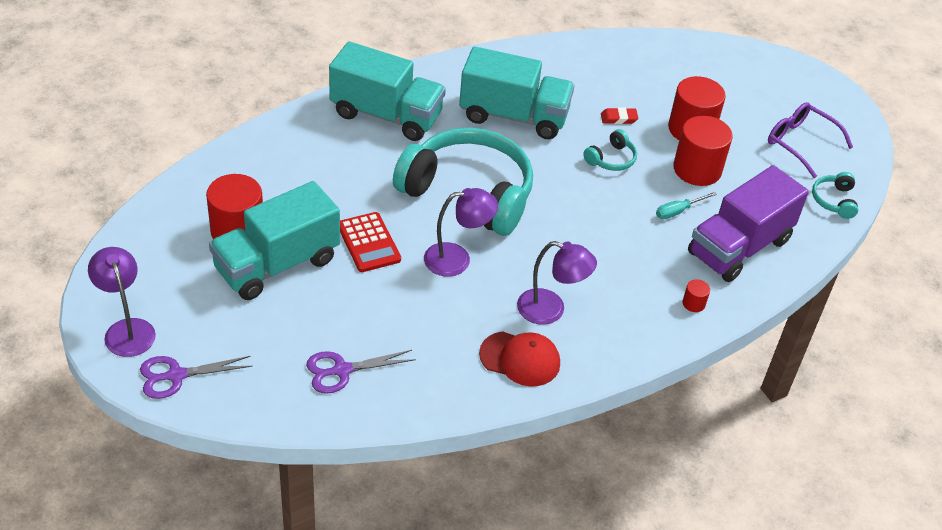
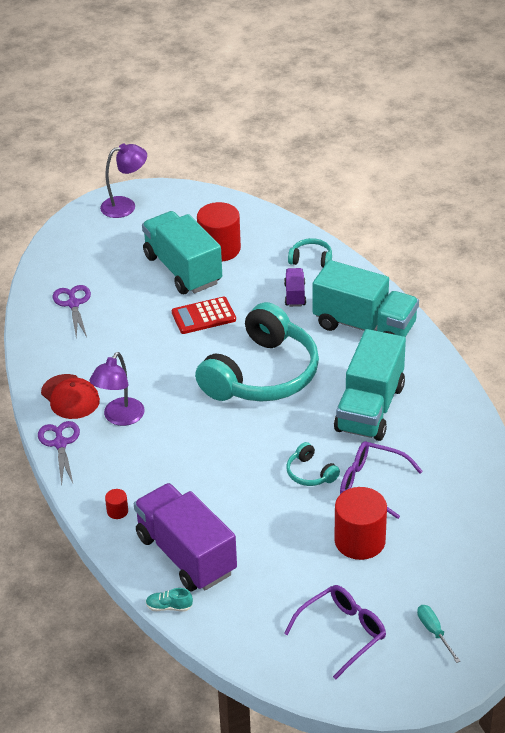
camera: 100 degrees right, 5 degrees down
(176, 375) = (81, 229): purple scissors -> purple scissors (60, 443)
(331, 166) = (295, 295): none -> purple truck
(386, 115) = (364, 326): turquoise truck -> turquoise truck turned 90 degrees counterclockwise
(457, 259) = (182, 365): purple lamp -> none
(520, 359) = (70, 397): red cap -> red cap turned 60 degrees counterclockwise
(618, 118) = (372, 484): red eraser -> purple glasses
(678, 211) = (236, 515): turquoise screwdriver -> turquoise screwdriver (434, 632)
(697, 169) = (297, 537): red cylinder -> none
(807, 257) = (169, 607): none -> turquoise shoe
(834, 200) = (250, 646): turquoise headphones -> turquoise headphones (311, 259)

